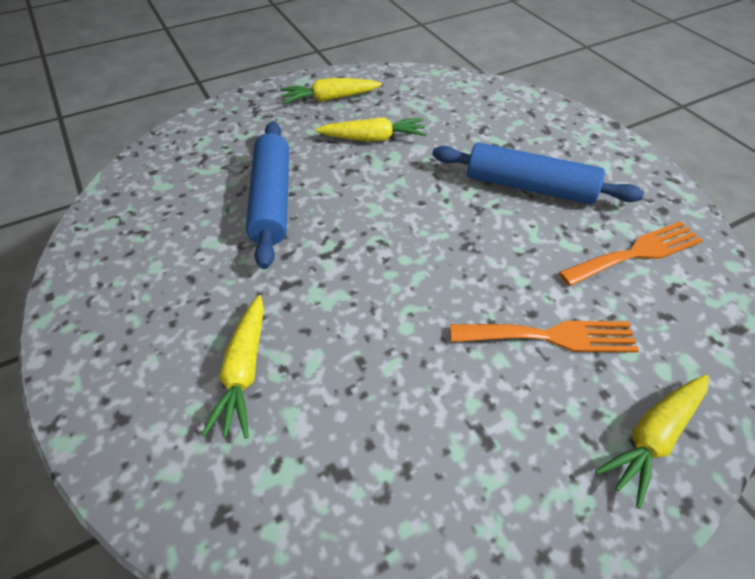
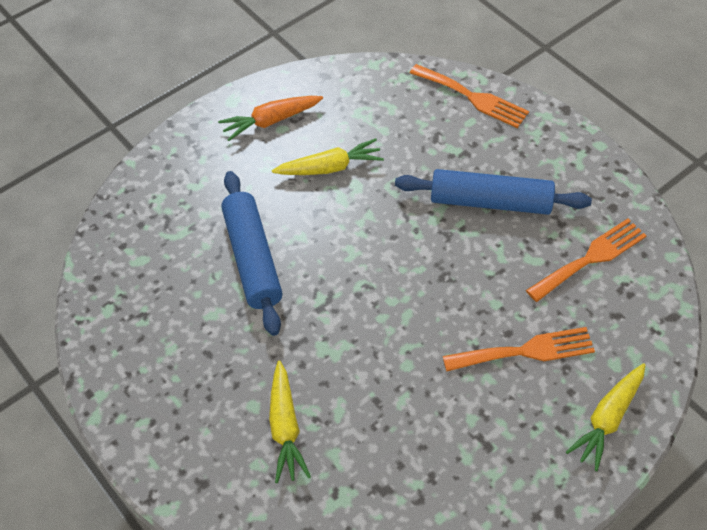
camera: 10 degrees left, 5 degrees up
(330, 99) = (271, 121): yellow carrot -> orange carrot
(524, 105) = (473, 97): none -> orange fork

